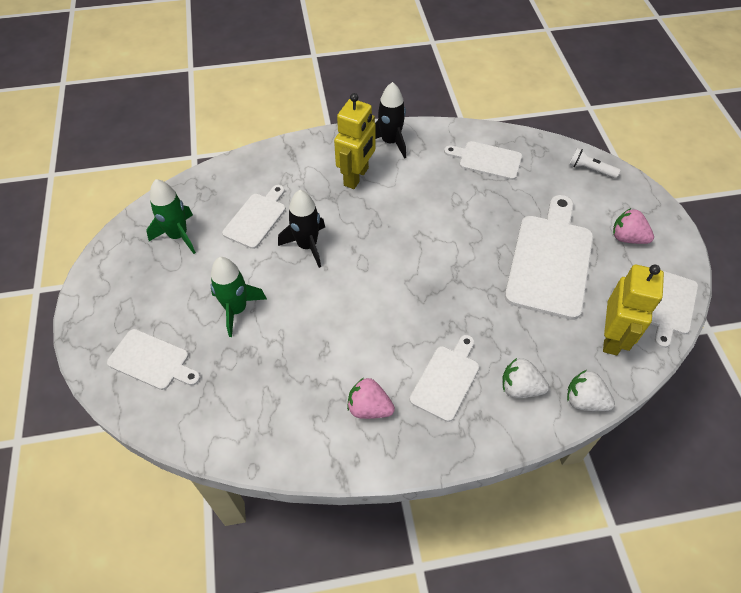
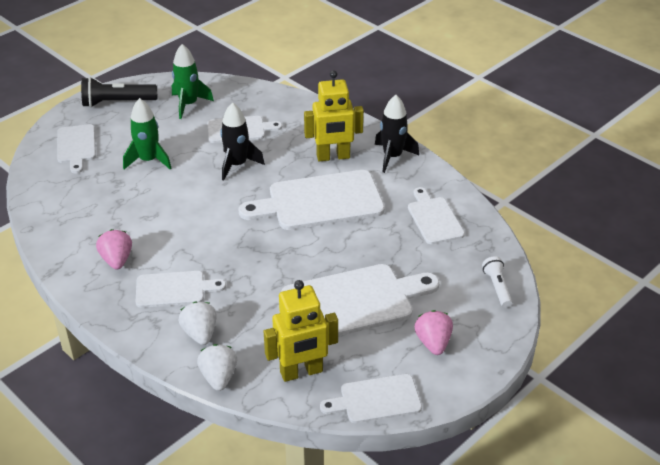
camera: 55 degrees right, 15 degrees down
(113, 291) = (117, 102): none -> black flashlight
(408, 216) = (319, 201): none -> white cutting board

